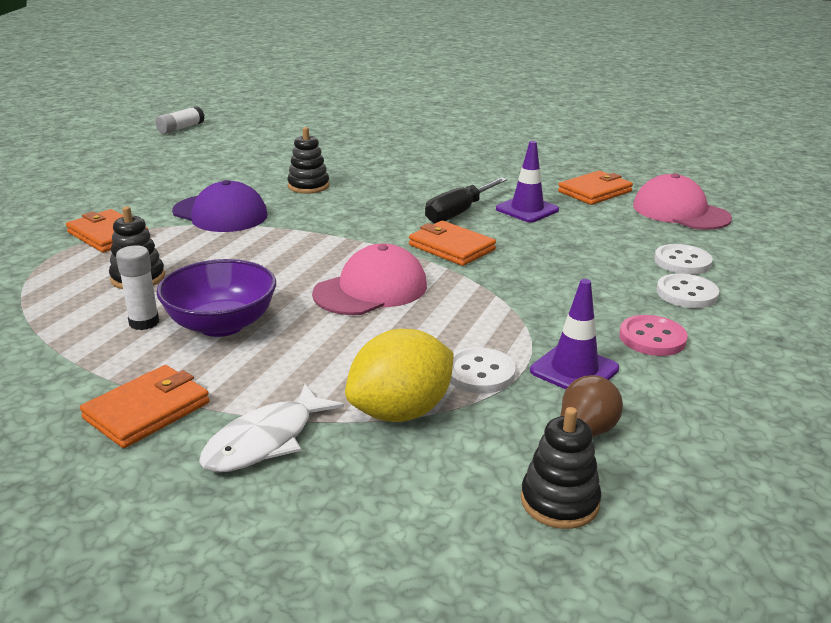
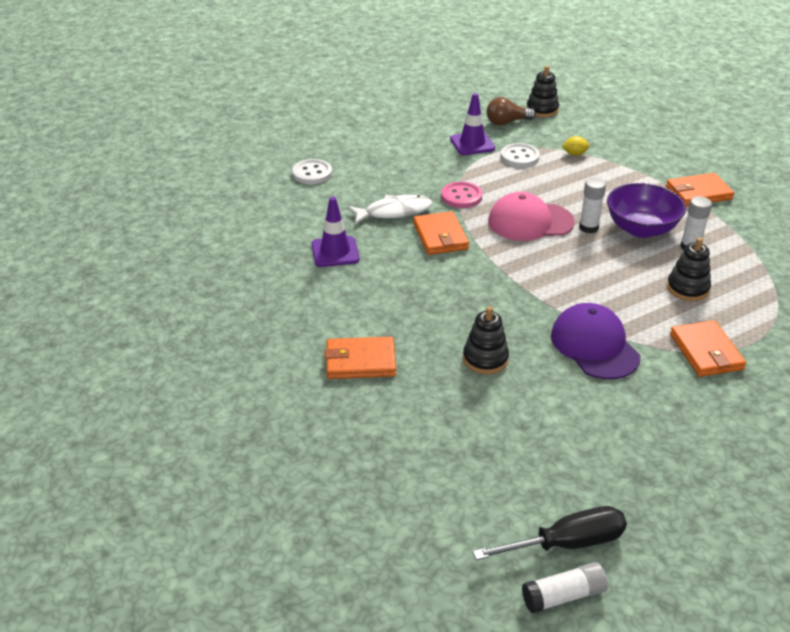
camera: 145 degrees left, 10 degrees up
(265, 441) = (645, 163): white fish -> white fish (394, 212)
(293, 305) = (588, 227): none -> white glue stick
(401, 412) = (574, 154): yellow lemon -> yellow lemon, size x0.42
(459, 212) = (391, 269): black screwdriver -> black screwdriver (567, 543)
(595, 191) = (251, 251): orange wallet -> orange wallet (360, 361)
(652, 338) = (411, 143): pink button -> pink button (461, 196)
(680, 212) = (231, 208): pink cap -> none
(686, 293) = (349, 156): white button -> none

